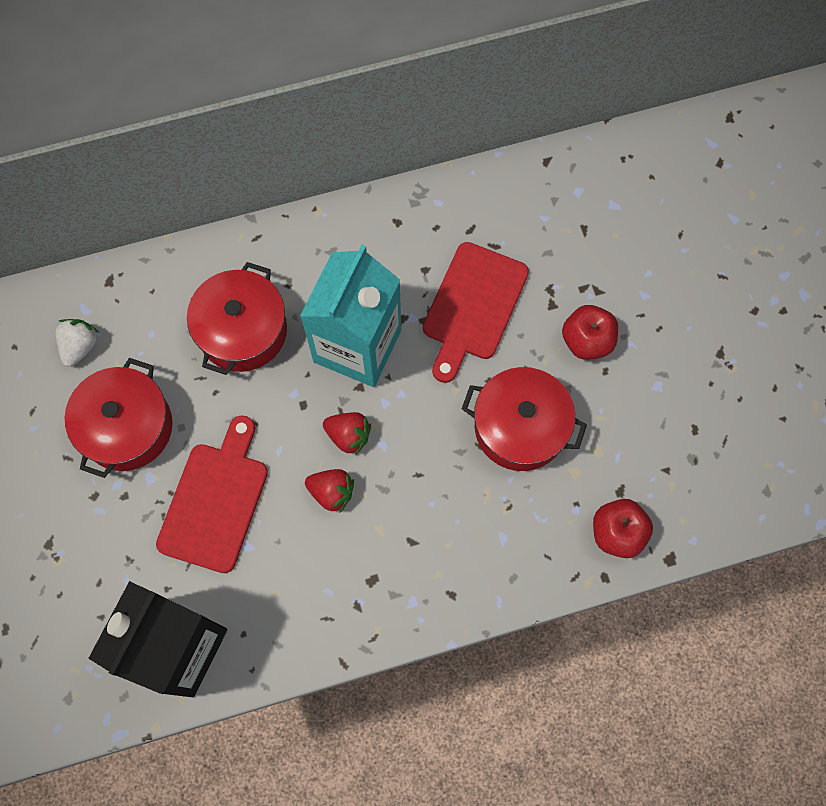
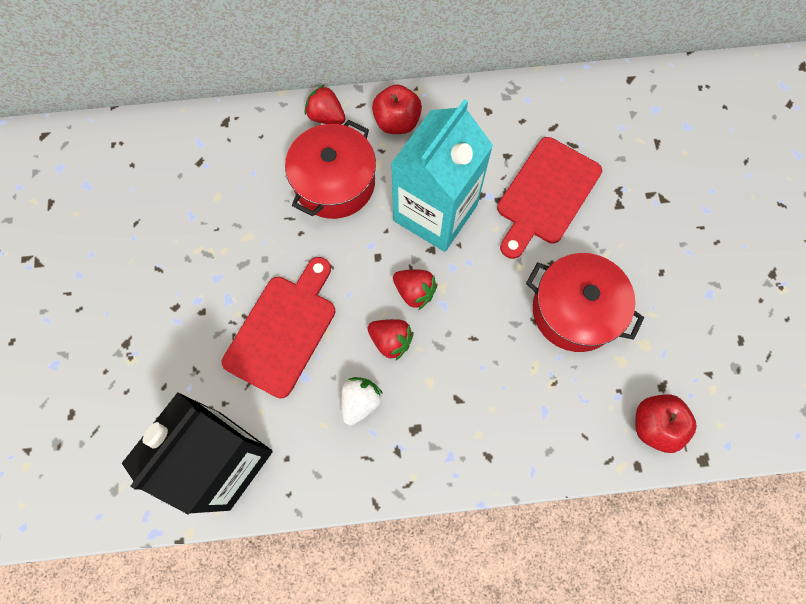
camera: 10 degrees right, 0 degrees up
(80, 346) = (189, 174): white strawberry -> white strawberry (360, 402)
(127, 427) = (216, 251): red pot -> none
(220, 257) = (326, 116): none -> red strawberry
(586, 341) = (647, 242): red apple -> red apple (397, 122)

